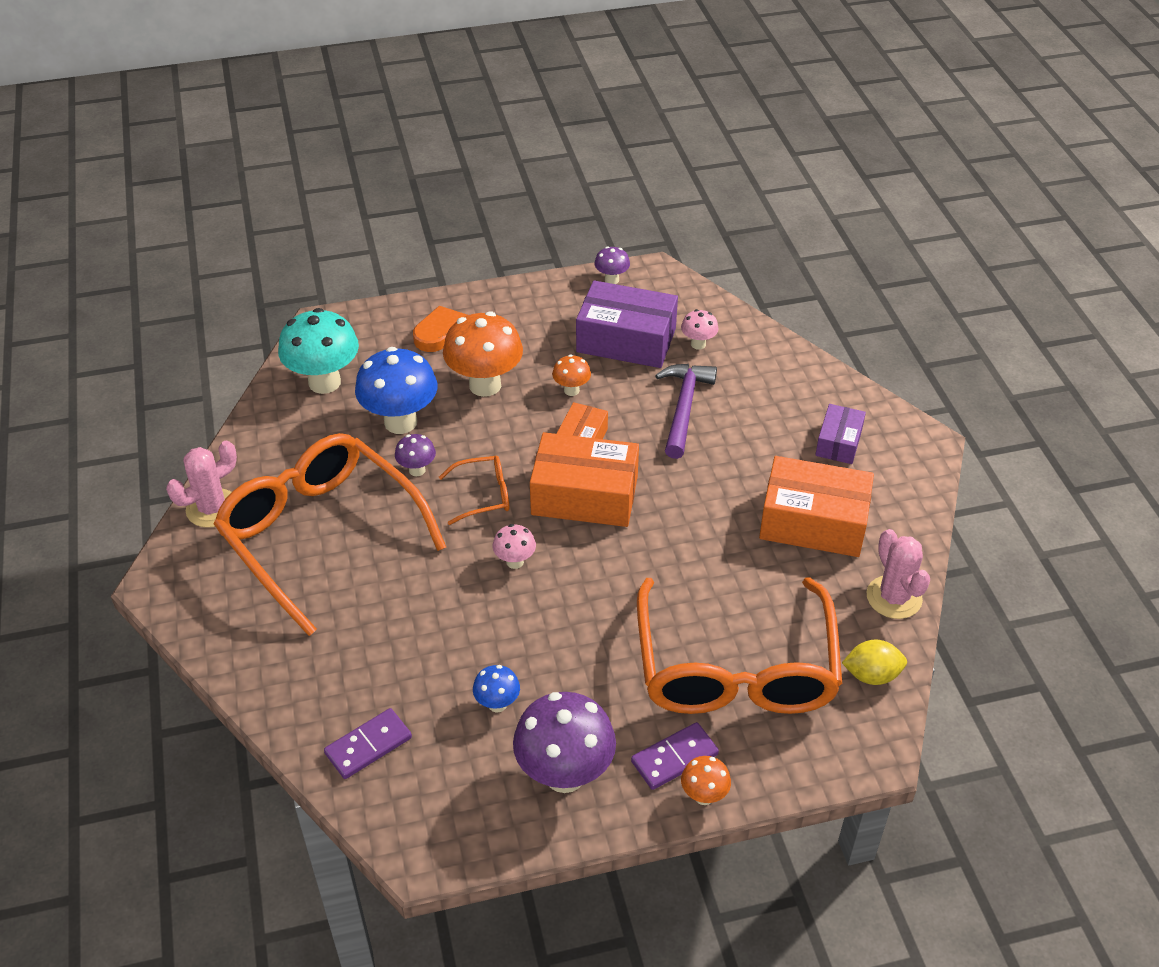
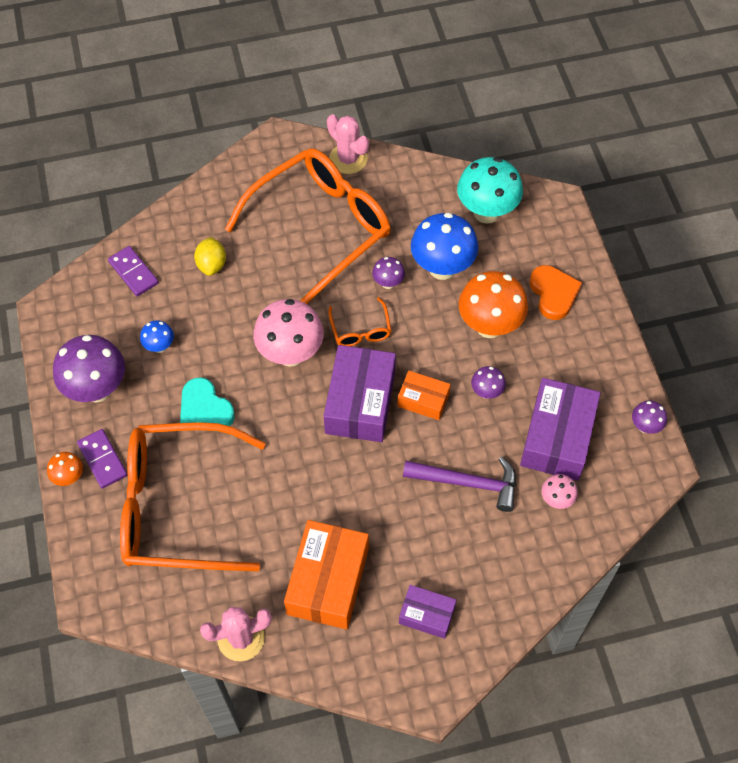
camera: 90 degrees right, 15 degrees up
(515, 562) = (290, 354): pink mushroom -> pink mushroom, size x2.05
(571, 390) = (486, 392): orange mushroom -> purple mushroom
(584, 495) = (360, 402): orange box -> purple box
(595, 647) = (205, 409): none -> turquoise heart
(871, 675) = (163, 608): yellow lemon -> yellow lemon (212, 265)

